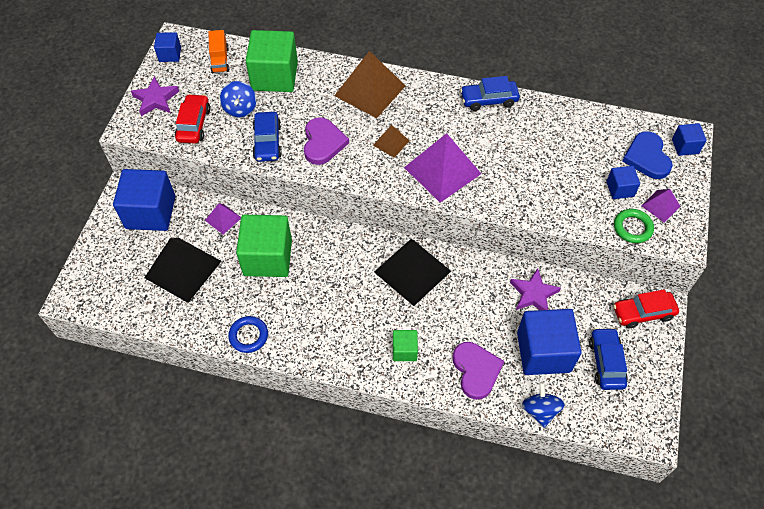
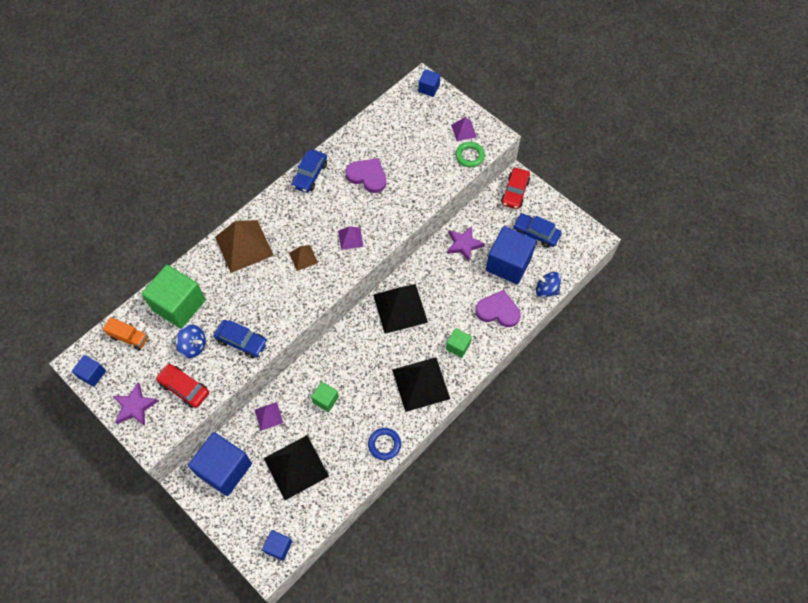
camera: 60 degrees left, 5 degrees up
(267, 257) = (326, 400): green cube -> green cube, size x0.50
(323, 143) = (271, 303): purple heart -> purple heart (367, 176)
(337, 336) = (421, 384): none -> black pyramid
(442, 170) = (350, 238): purple pyramid -> purple pyramid, size x0.49
(620, 189) = (436, 144): blue cube -> blue cube (278, 547)
(647, 157) = (423, 114): blue heart -> none

